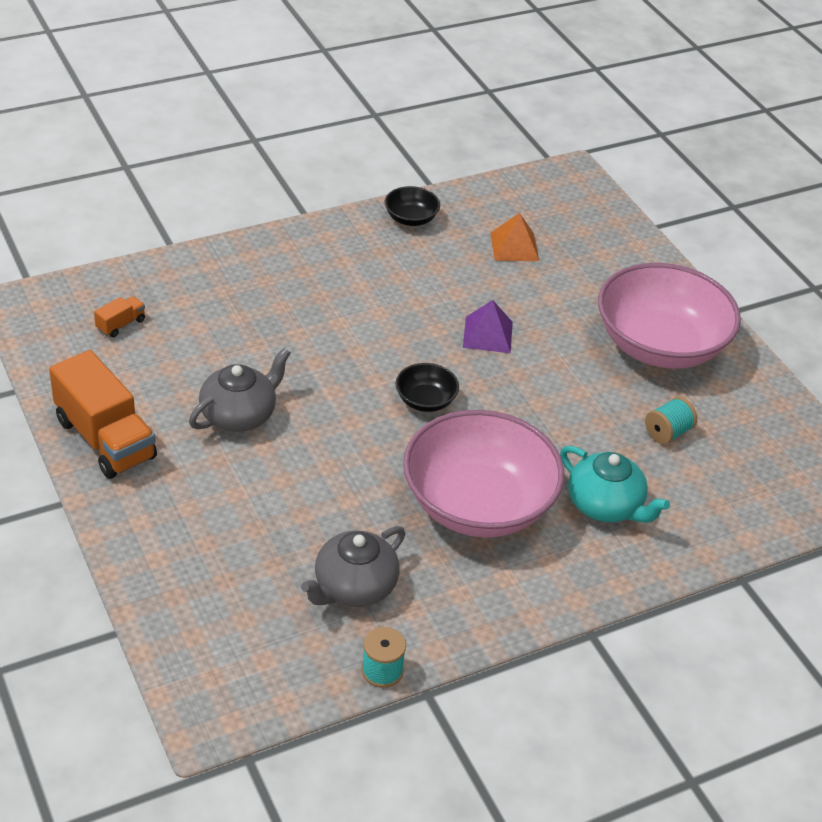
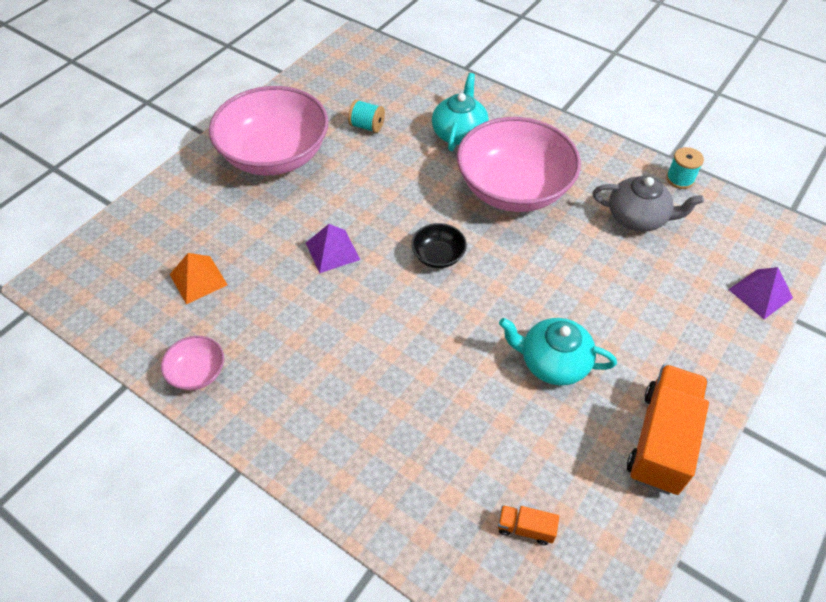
camera: 115 degrees left, 10 degrees up
(170, 622) = (760, 293): none -> purple pyramid
(239, 415) = (552, 362): grey teapot -> turquoise teapot
(411, 218) = (197, 372): black bowl -> pink bowl

